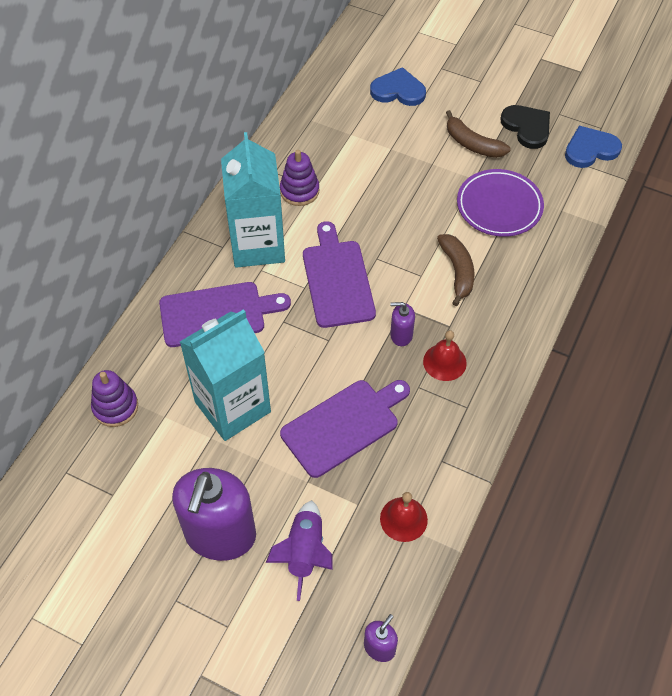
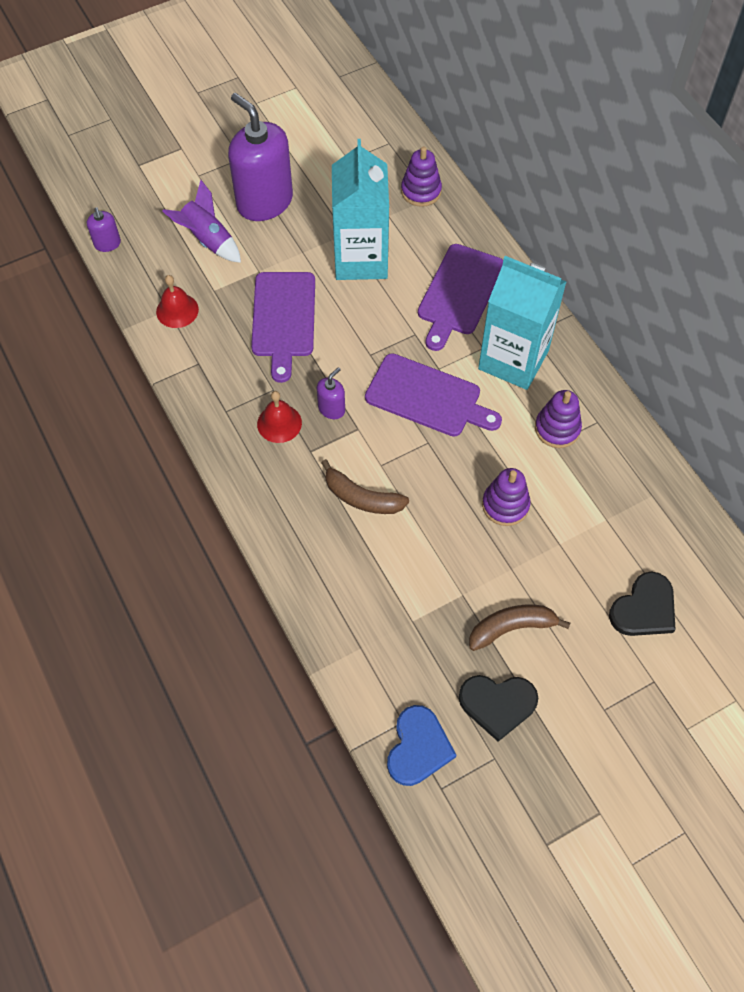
camera: 125 degrees right, 5 degrees up
(388, 189) = (505, 505): none -> purple stacking toy
(398, 90) = (644, 608): blue heart -> black heart
(499, 206) = (409, 591): purple plate -> none

